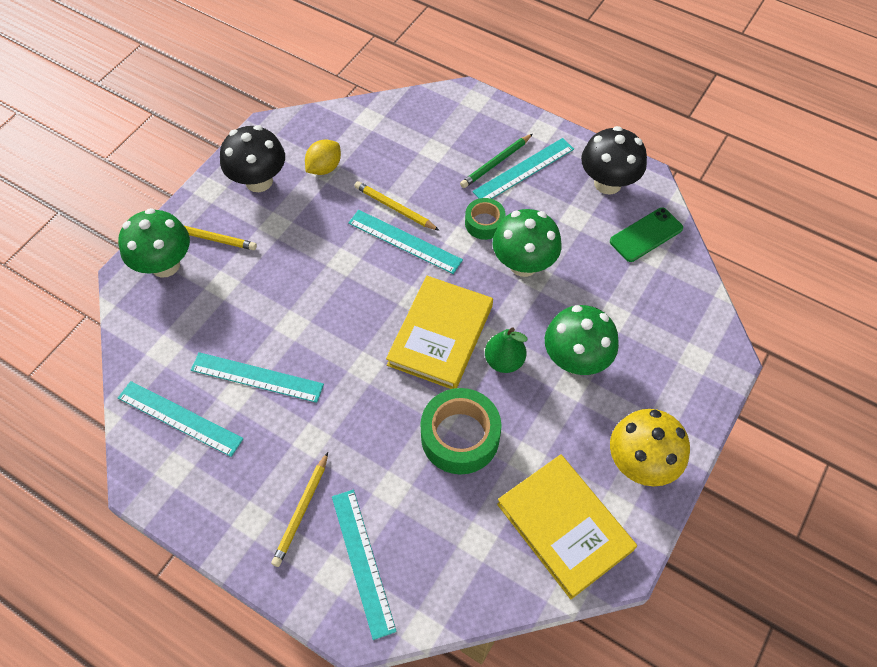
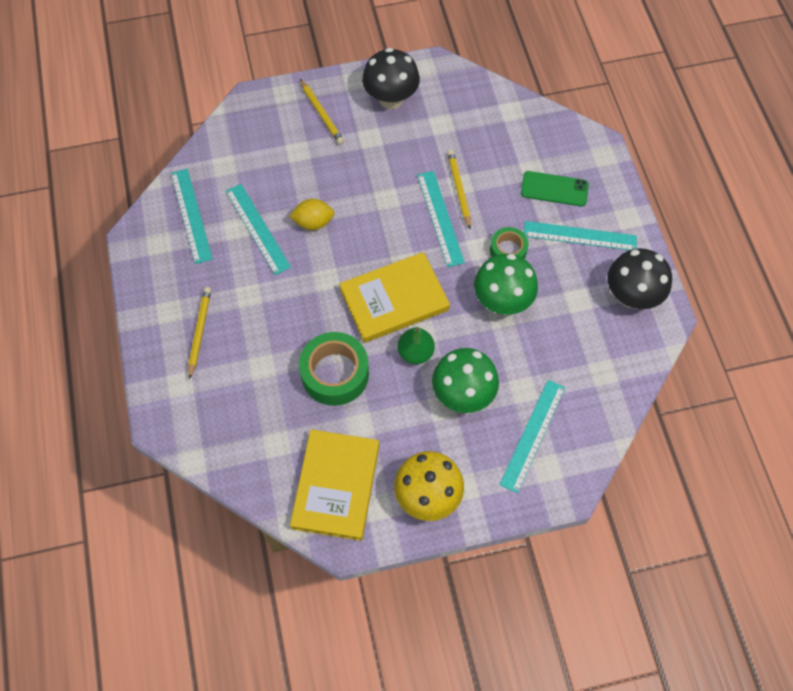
camera: 45 degrees right, 5 degrees up
(165, 265) = (278, 110): green mushroom -> none
(301, 511) = (199, 331): yellow pencil -> yellow pencil turned 120 degrees clockwise
(324, 168) = (443, 123): yellow lemon -> yellow lemon (313, 222)
(362, 561) = (201, 392): turquoise ruler -> turquoise ruler (532, 435)
(496, 163) = (565, 214): green pencil -> none
(646, 235) = (615, 356): green phone -> green phone (554, 189)

